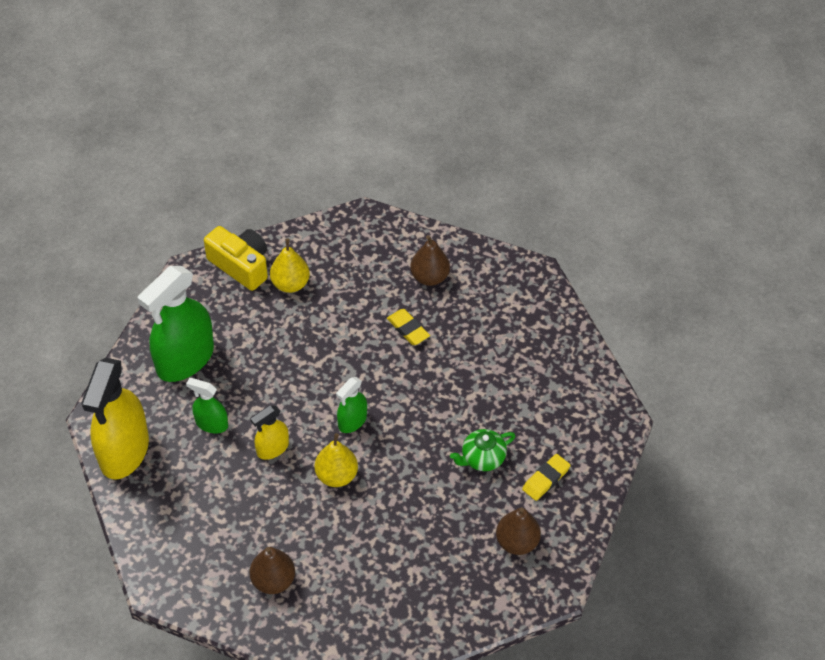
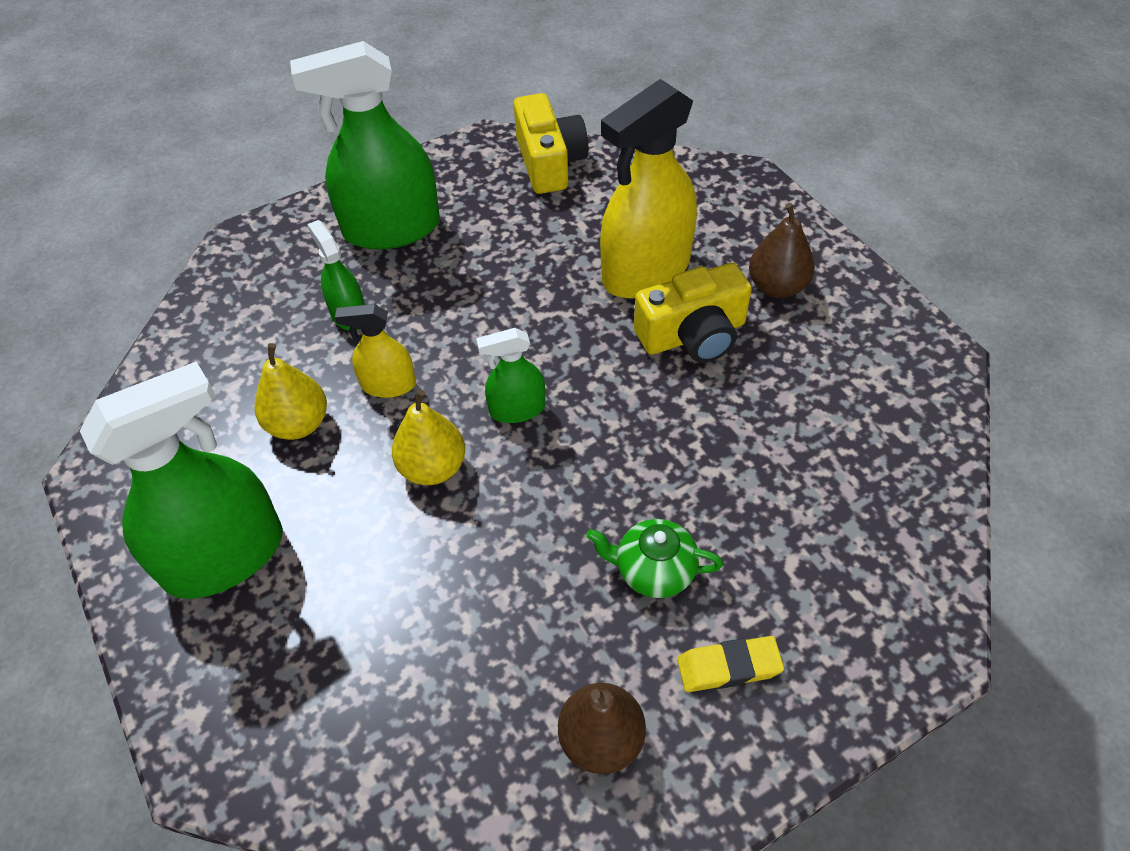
camera: 40 degrees right, 0 degrees up
(124, 451) = (228, 291): yellow spray bottle -> yellow spray bottle (646, 271)
(273, 580) = (224, 556): brown pear -> green spray bottle
(290, 284) = (589, 208): yellow pear -> yellow pear (298, 424)
(408, 329) = (693, 335): yellow eraser -> yellow camera

